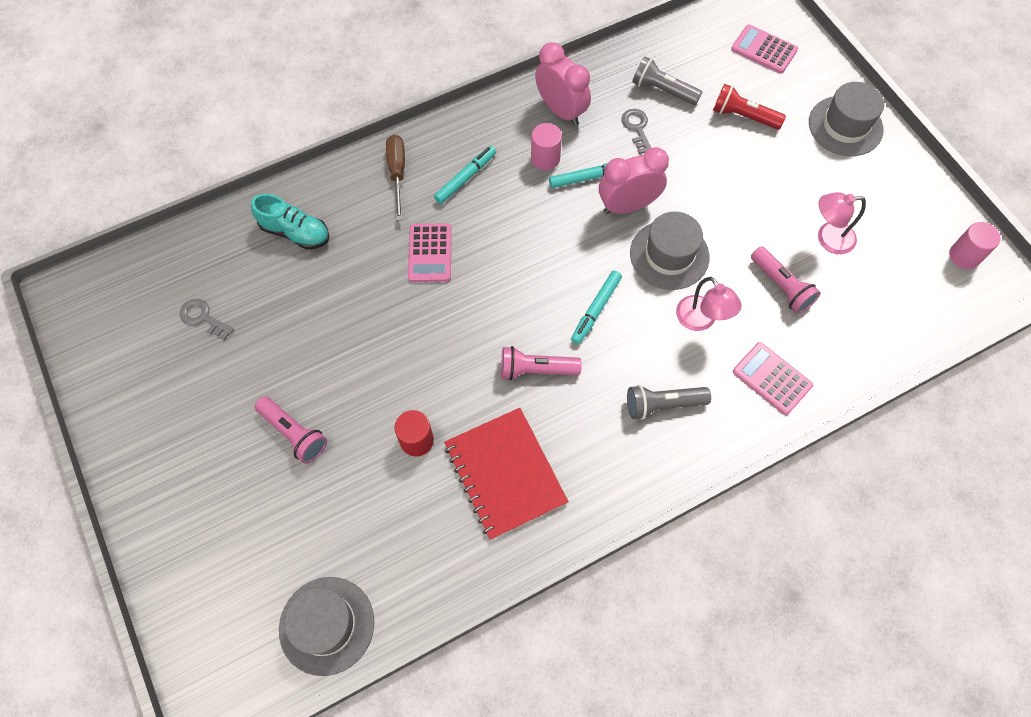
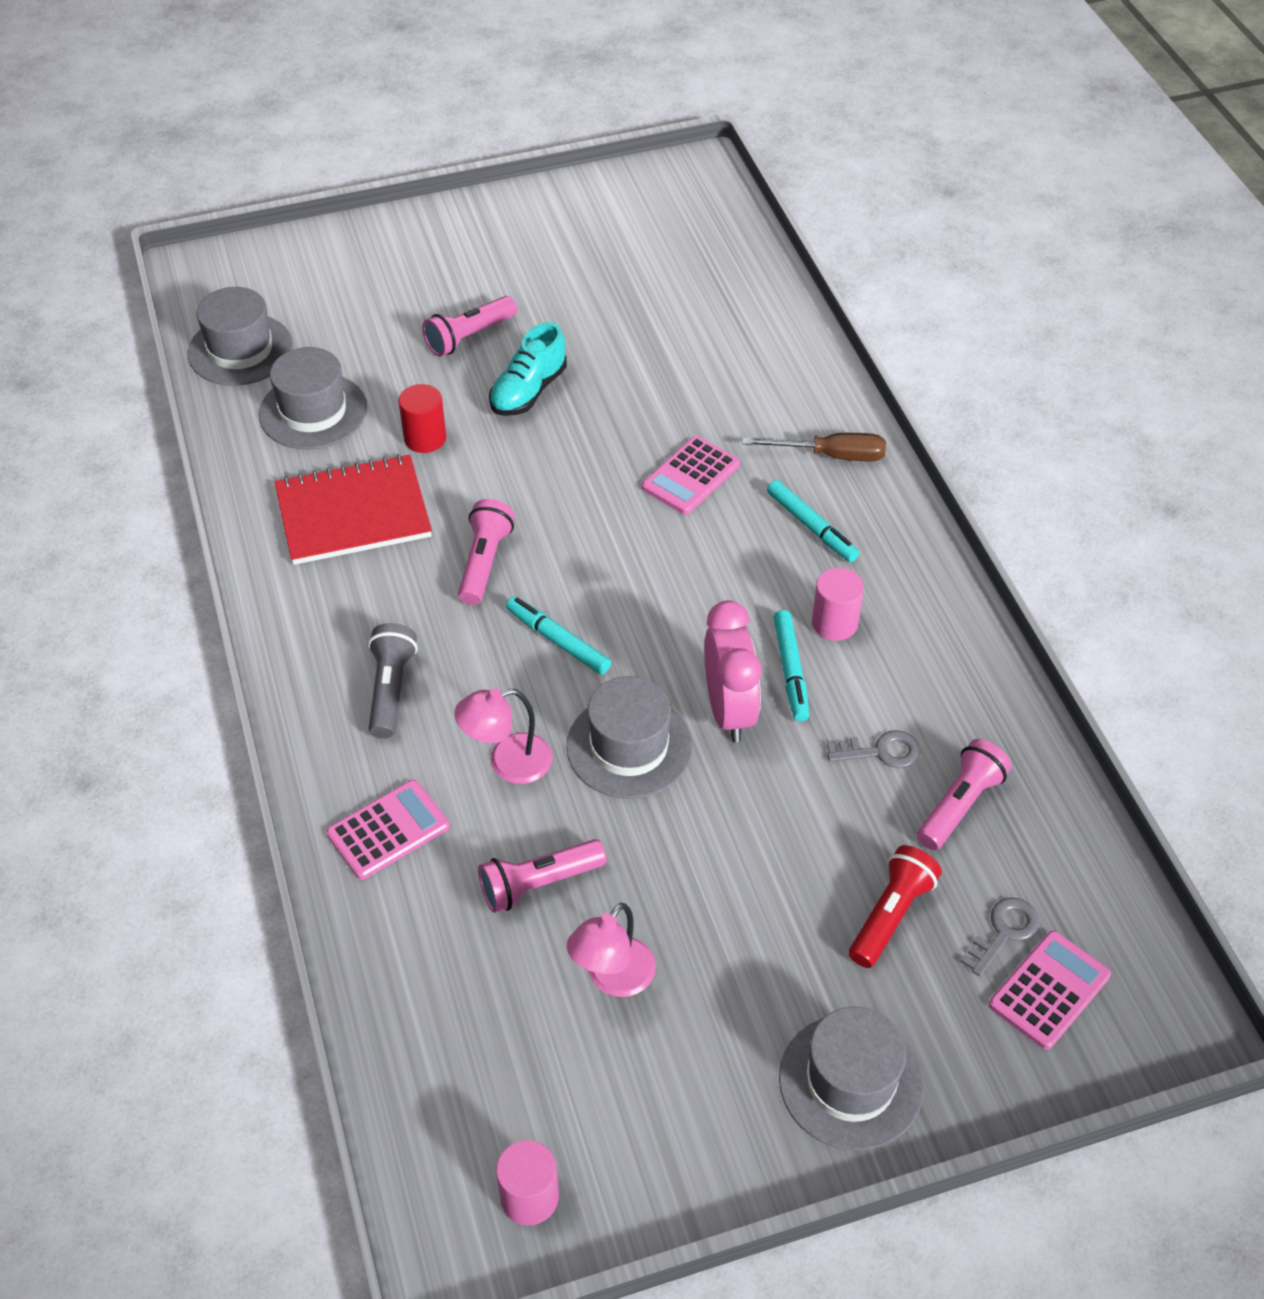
camera: 100 degrees right, 15 degrees down
(203, 318) = (642, 270): grey key -> grey key (1004, 932)
(295, 232) = (750, 351): turquoise shoe -> turquoise shoe (528, 391)
(397, 537) = (313, 411): none -> grey hat
(430, 253) = (690, 476): pink calculator -> pink calculator turned 60 degrees counterclockwise
(561, 111) = (927, 657): pink clock -> none
(662, 90) = (960, 804): grey flashlight -> pink flashlight
(828, 238) = (612, 978): pink lamp -> pink lamp turned 150 degrees counterclockwise

